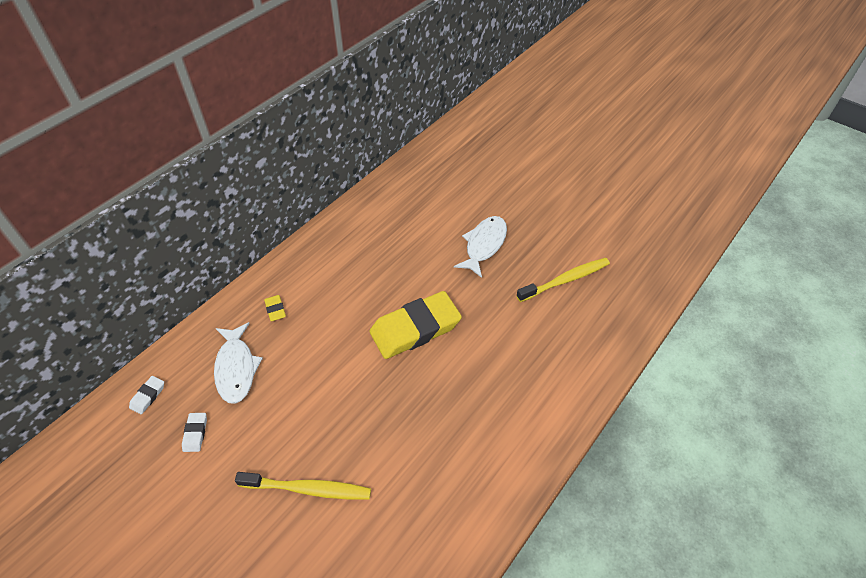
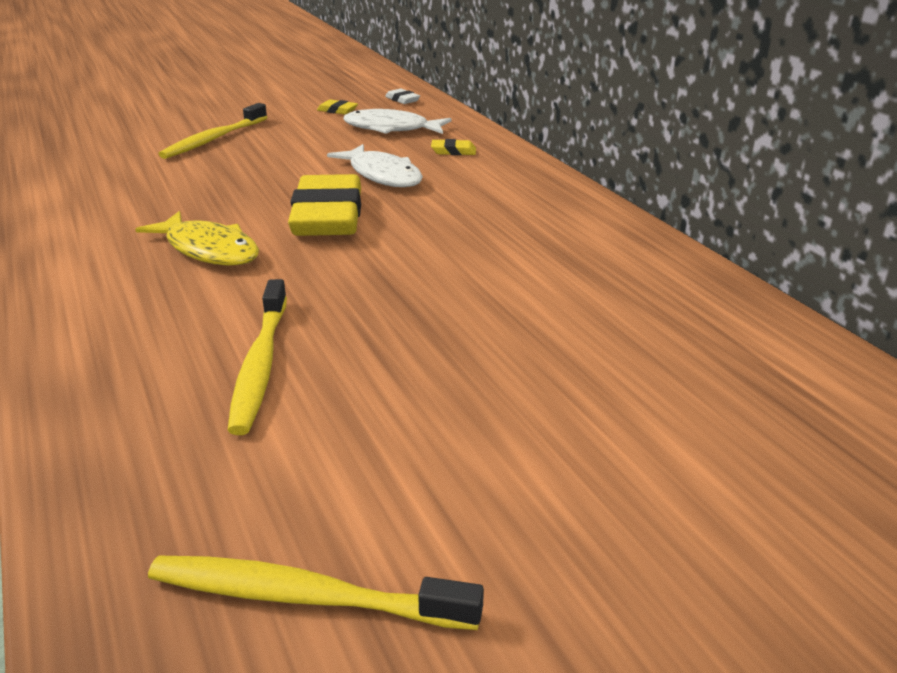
camera: 115 degrees right, 20 degrees down
(195, 433) = (337, 110): white eraser -> yellow eraser
(484, 245) = (432, 305): white fish -> white fish (382, 175)
(489, 362) = (208, 250): none -> yellow fish
(646, 216) = (305, 596): none -> yellow toothbrush

